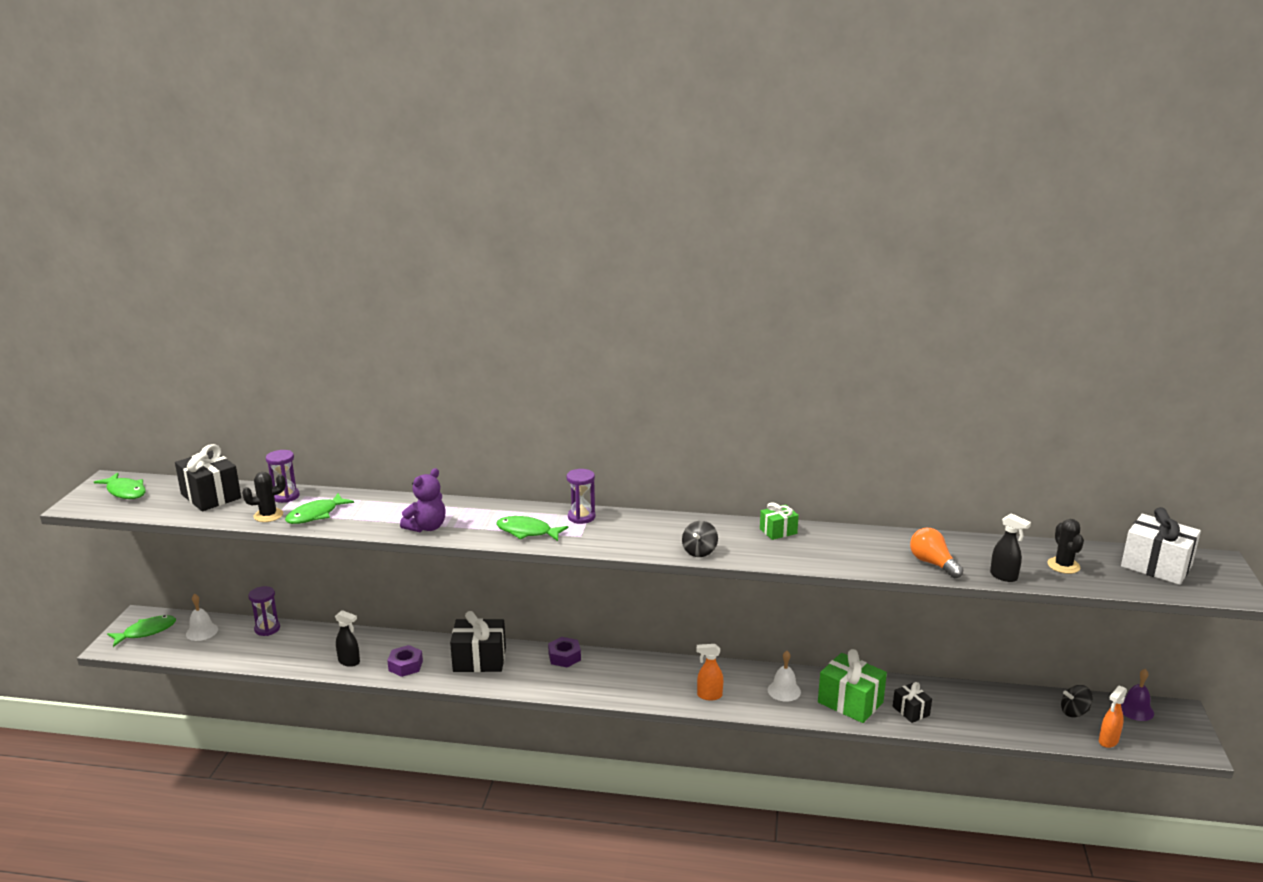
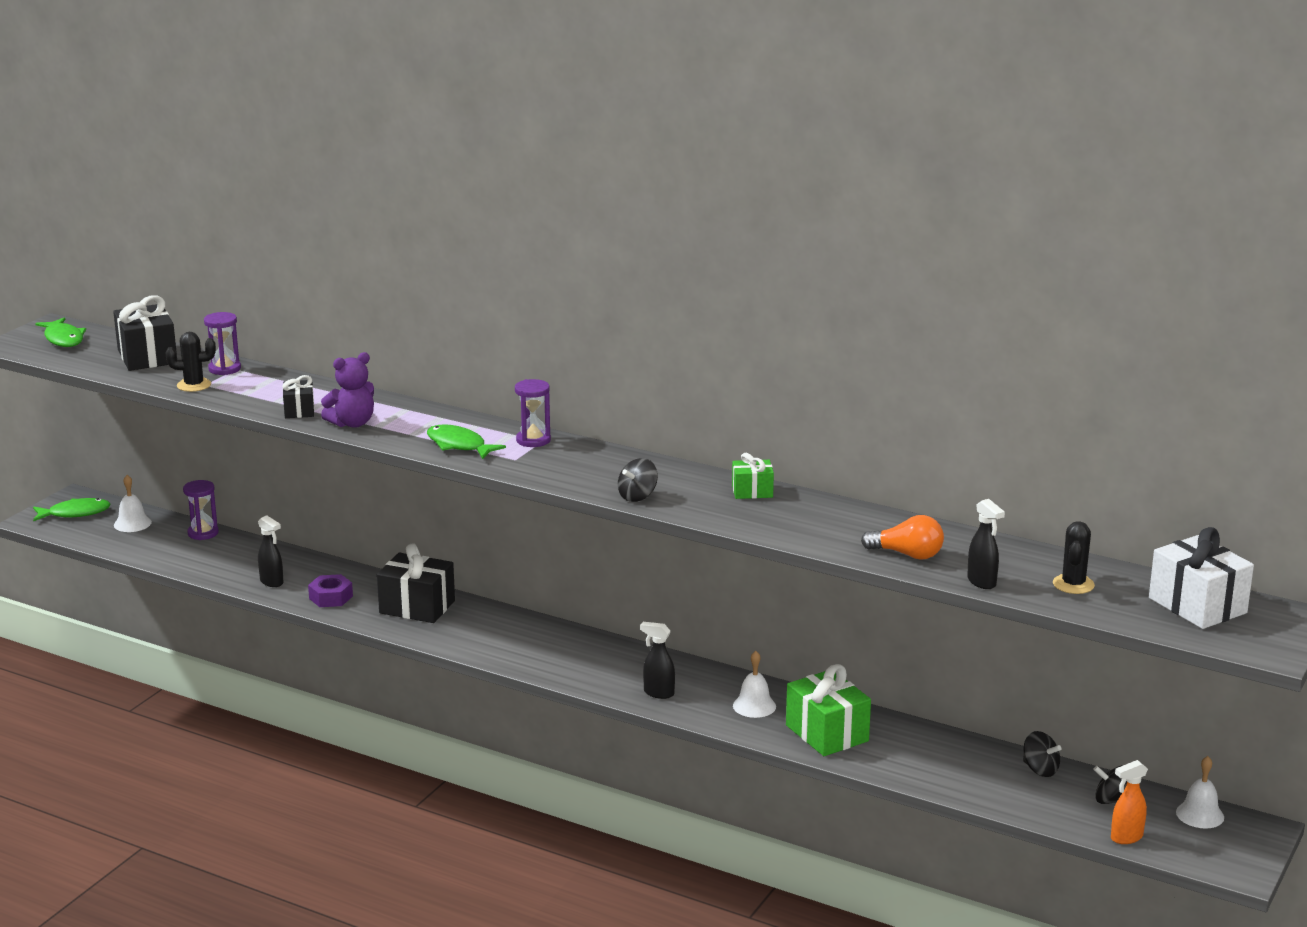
camera: 20 degrees right, 0 degrees up
(315, 515) = (243, 392): green fish -> none
(564, 657) = (517, 622): purple nut -> none
(709, 696) = (658, 693): orange spray bottle -> black spray bottle
(911, 711) = (896, 757): black gift -> black gift (299, 410)
(932, 563) = (907, 554): orange light bulb -> orange light bulb turned 120 degrees clockwise
(1010, 698) = (1040, 769): none -> black spinning top
(1135, 709) = (1200, 814): purple bell -> white bell

